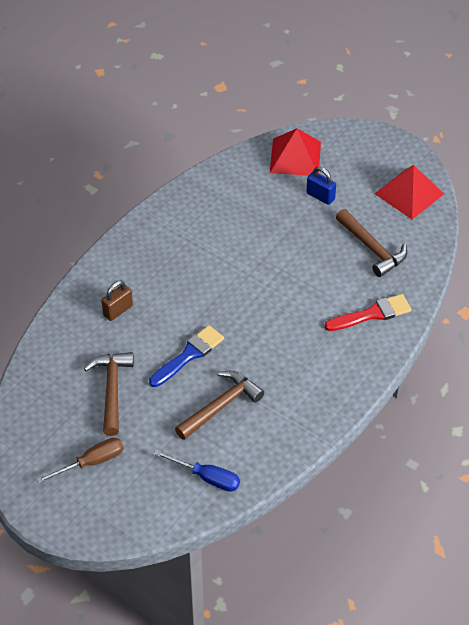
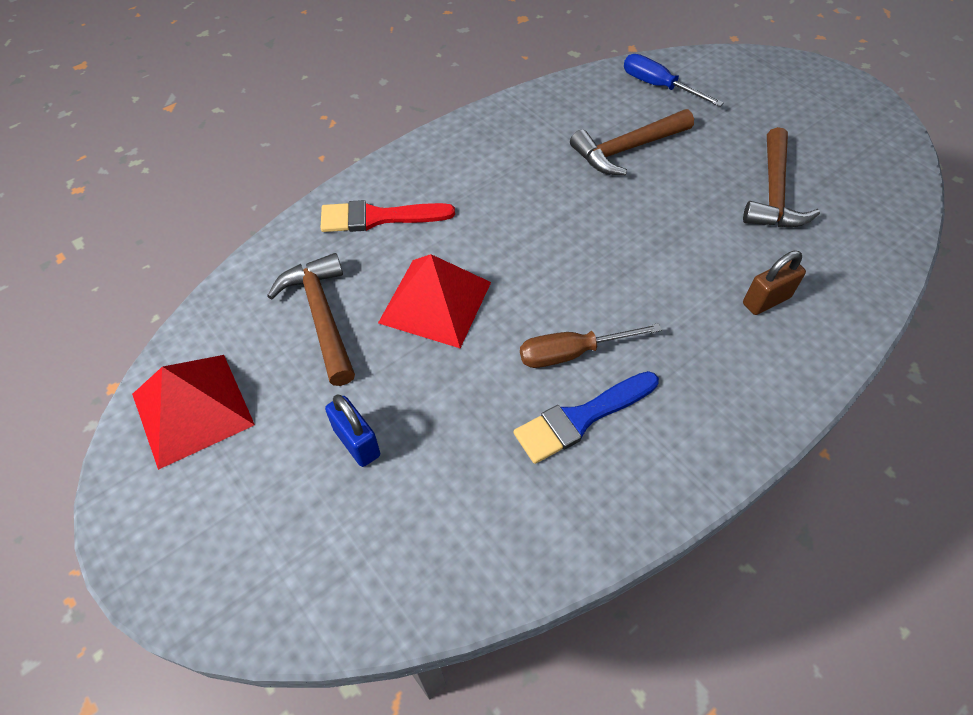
camera: 165 degrees left, 5 degrees up
(91, 462) = (798, 122): brown screwdriver -> brown screwdriver (572, 353)
(189, 355) = (660, 215): blue brush -> blue brush (581, 418)
(295, 157) = (362, 560): red pyramid -> red pyramid (435, 302)

